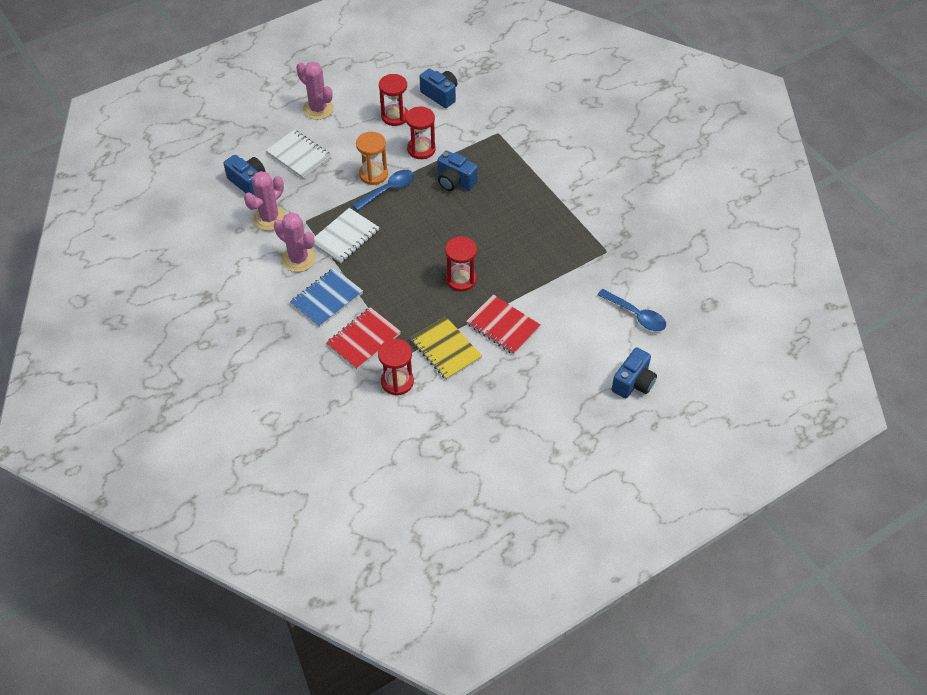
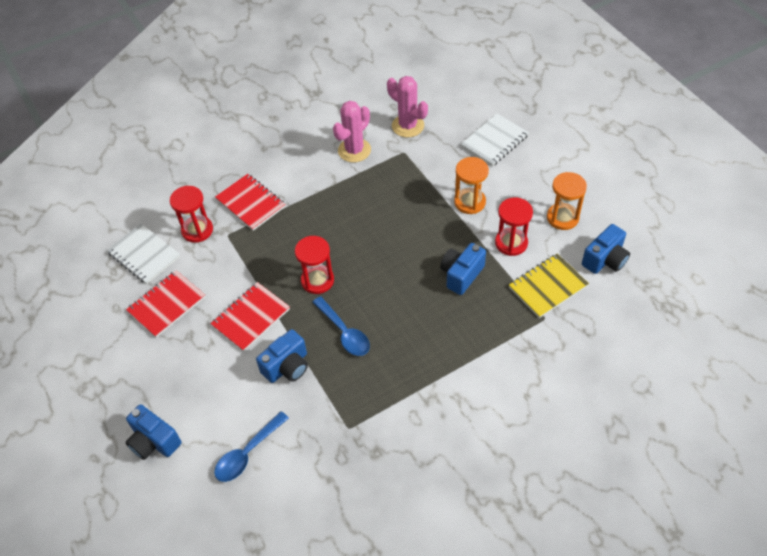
camera: 95 degrees right, 0 degrees up
(248, 182) = (456, 107): blue camera -> blue camera (287, 366)
(318, 109) = (566, 152): pink cactus -> none
(327, 299) = (303, 174): blue notebook -> none
(345, 237) = (381, 183): white notebook -> white notebook (144, 255)
(388, 190) = (447, 216): blue spoon -> blue spoon (344, 332)
(395, 116) = (562, 218): red hourglass -> orange hourglass
(445, 349) = (228, 268): yellow notebook -> yellow notebook (547, 287)
(490, 395) = (166, 304): none -> red notebook

